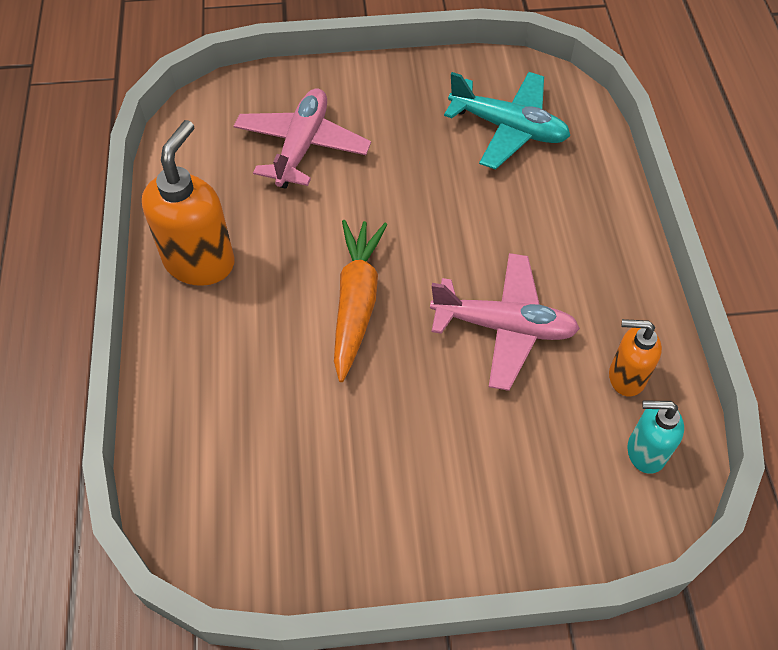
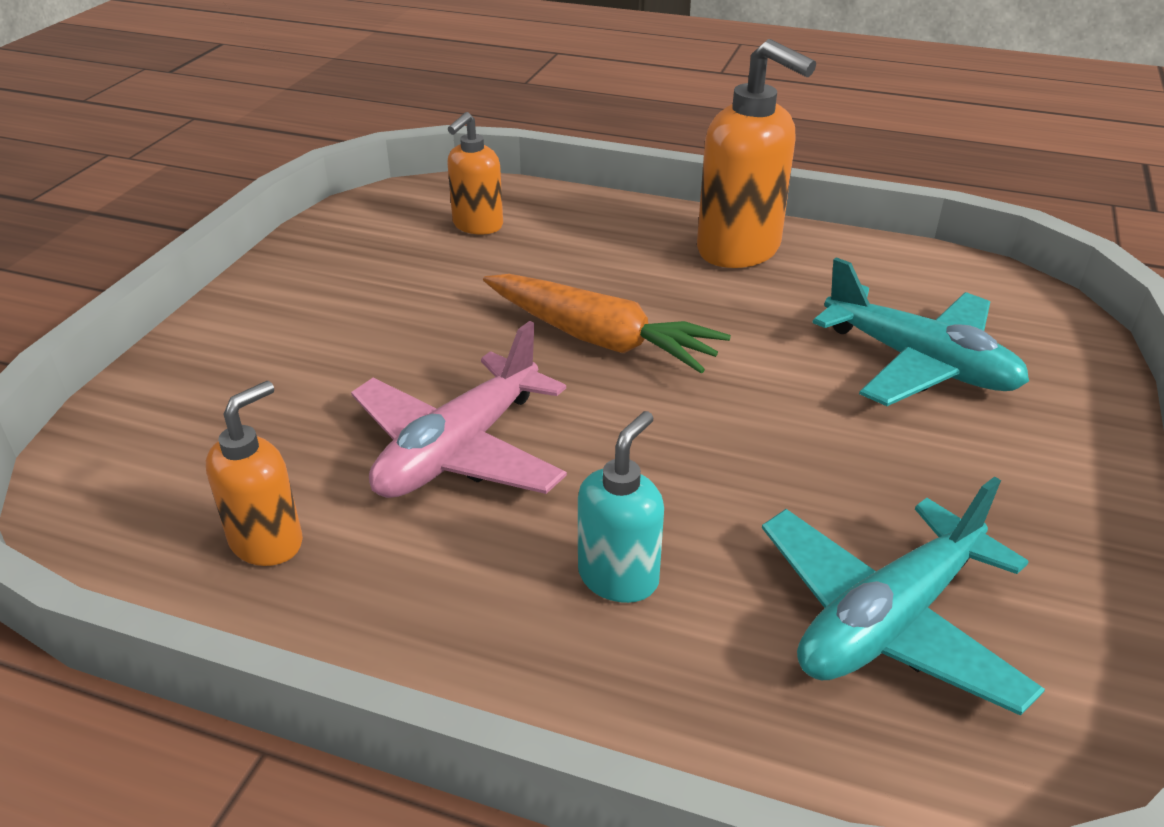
camera: 115 degrees right, 20 degrees down
(232, 451) = (477, 226): none -> orange soap dispenser
(302, 146) = (919, 363): pink plane -> turquoise plane
(645, 452) = (152, 508): turquoise soap dispenser -> turquoise soap dispenser (619, 577)

